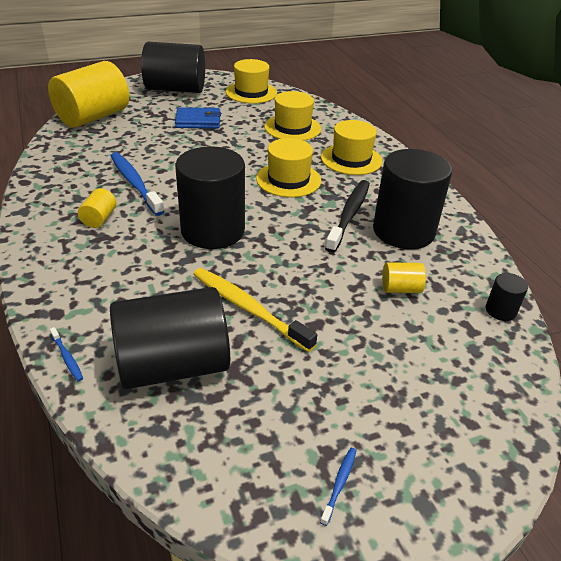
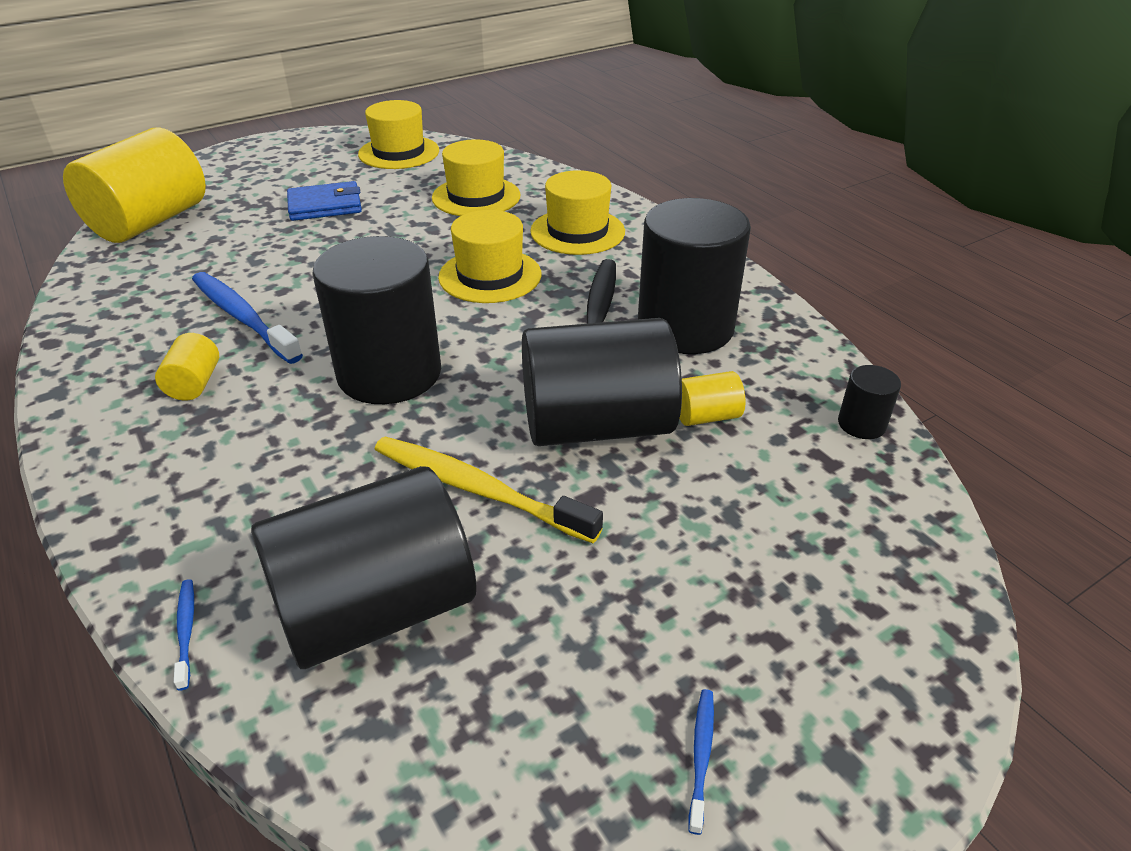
camera: 10 degrees left, 0 degrees up
(67, 357) = (186, 632): blue toothbrush -> blue toothbrush turned 150 degrees counterclockwise
(176, 89) = (277, 162): black cylinder -> black cylinder (597, 425)

